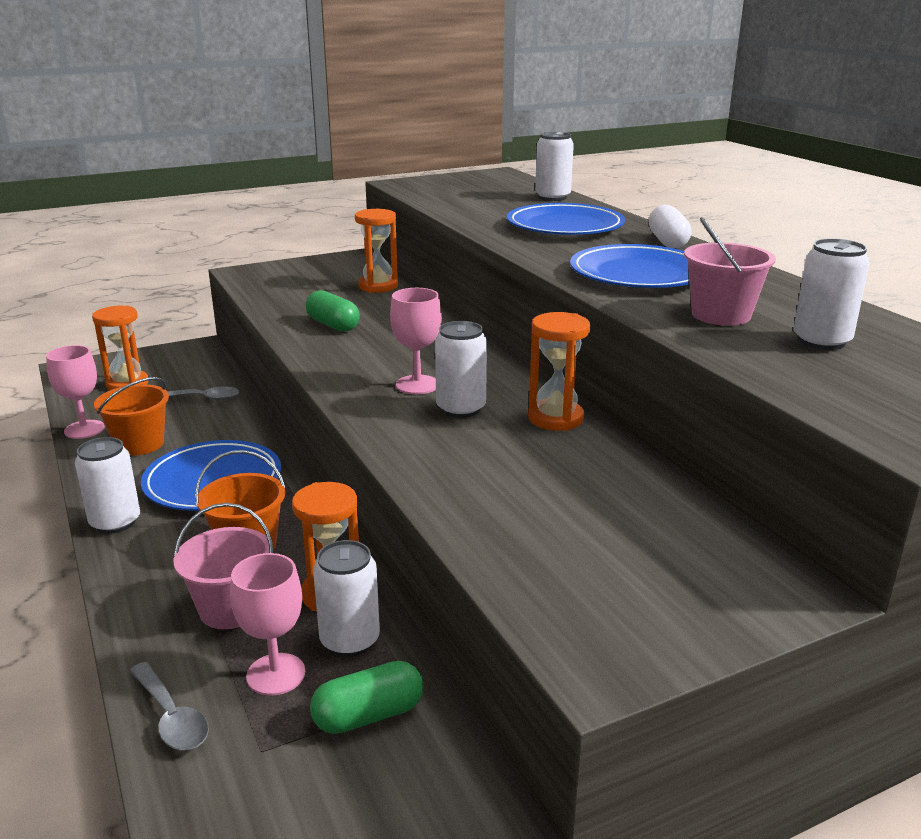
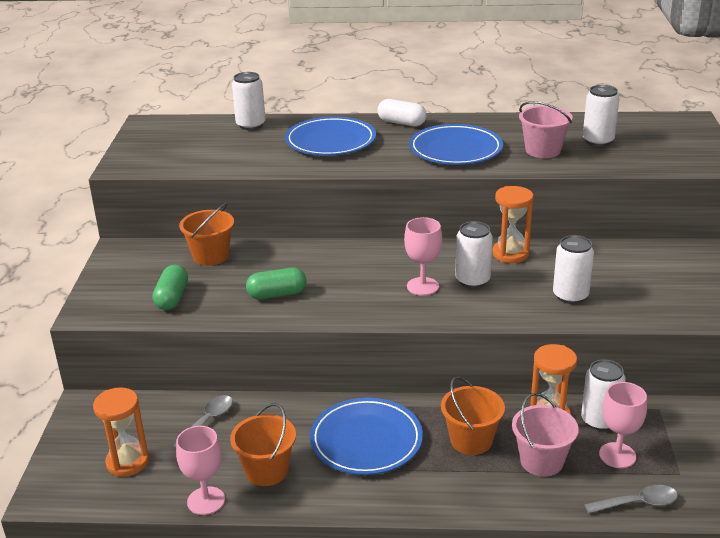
camera: 60 degrees left, 5 degrees up
(115, 522) = (392, 500): white can -> white can (570, 296)
(368, 715) = (667, 429): green capsule -> green capsule (172, 298)
(378, 286) = (211, 256): orange hourglass -> orange bucket

